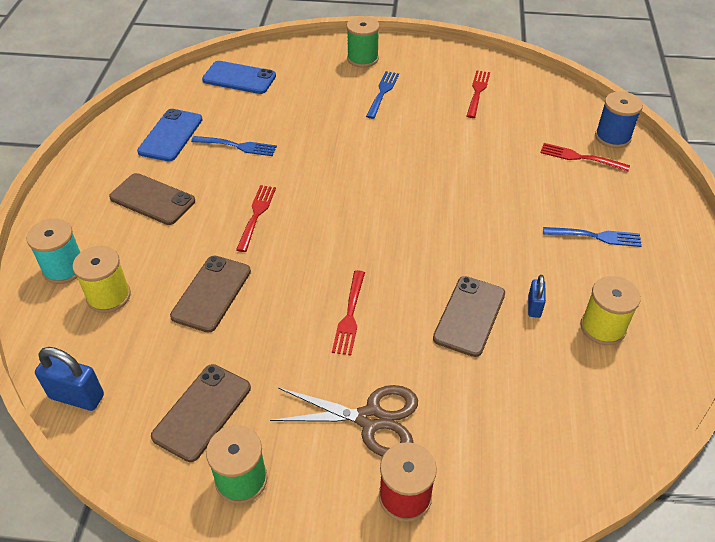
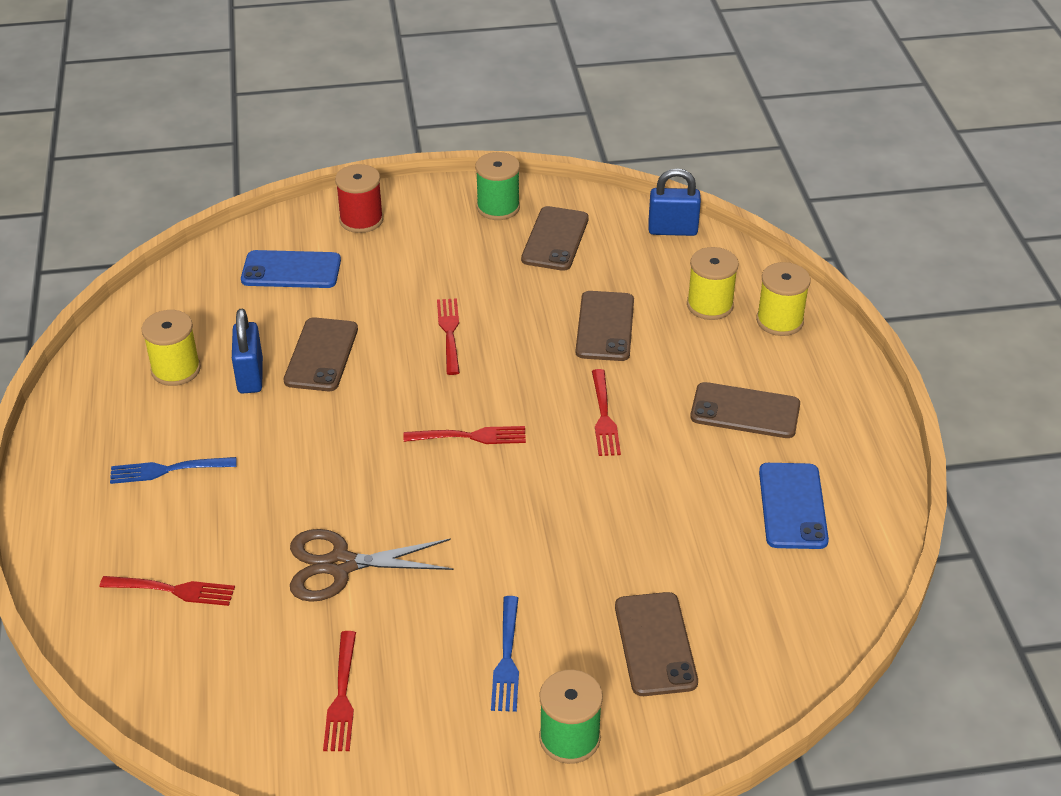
camera: 165 degrees right, 5 degrees down
(64, 268) = (779, 321): turquoise spool -> yellow spool
(236, 146) = (687, 508): blue fork -> none
(239, 78) = (764, 640): blue phone -> blue phone (291, 270)
(298, 86) = (655, 644): none -> brown phone
(362, 219) = (469, 436): none -> red fork
(371, 419) = (403, 259): brown scissors -> brown scissors (340, 565)
(534, 307) = (250, 376): blue padlock -> blue padlock, size x1.68
(612, 137) = (114, 642): blue spool -> none

